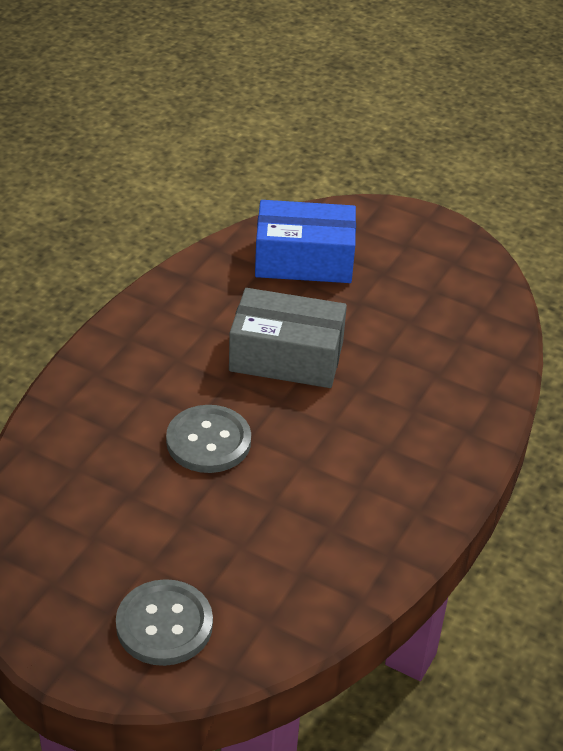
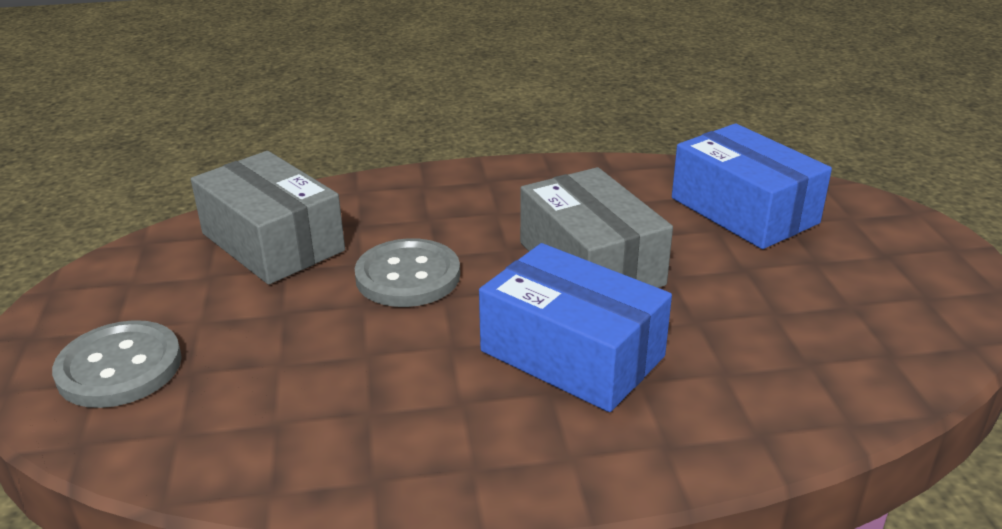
camera: 55 degrees right, 10 degrees down
(85, 485) = (272, 242): none -> grey box
(364, 418) = (572, 353): none -> blue box

